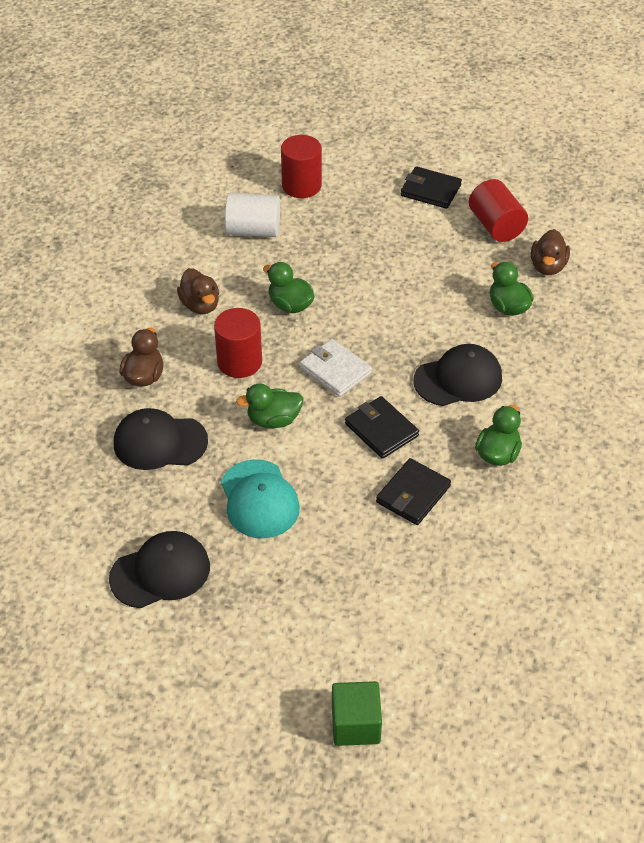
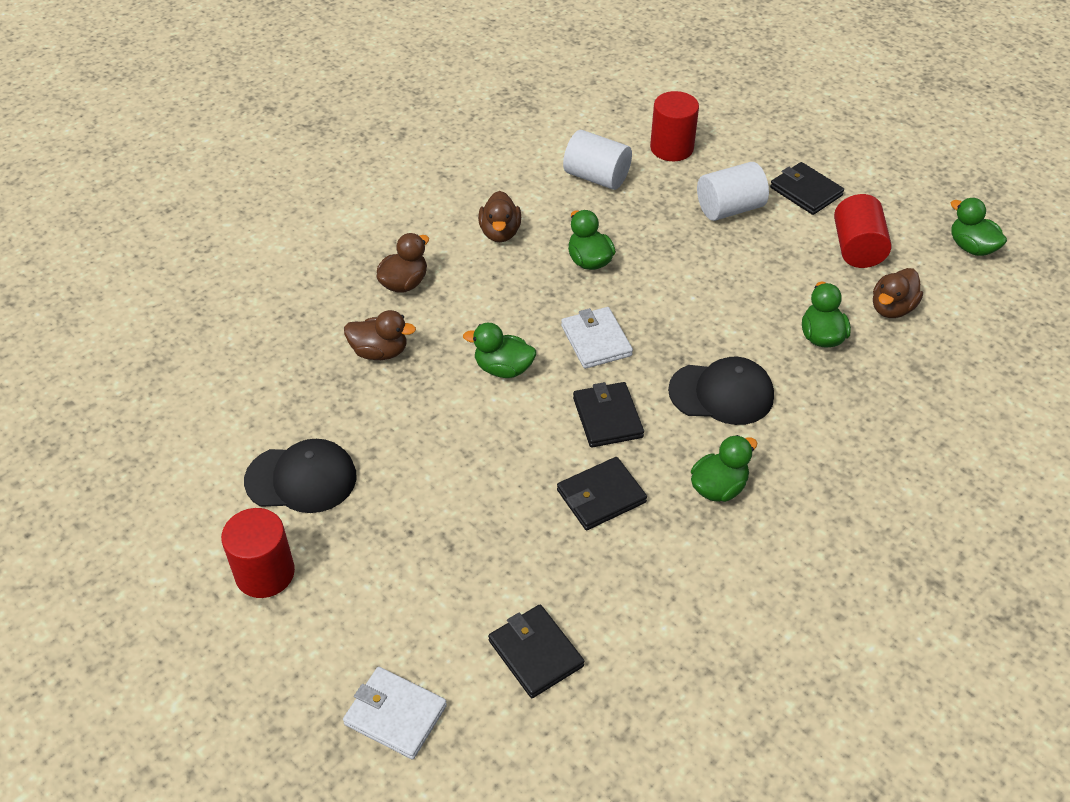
camera: 25 degrees right, 0 degrees up
(160, 442) = (380, 352): black cap -> brown duck
(239, 362) = (504, 300): red cylinder -> red cylinder (265, 573)
(259, 499) = (440, 443): turquoise cap -> none
(355, 724) = (395, 715): green cube -> white wallet
(378, 224) = (729, 208): none -> white cylinder
(434, 634) = (535, 653): none -> black wallet
(579, 198) = (971, 247): none -> green duck

